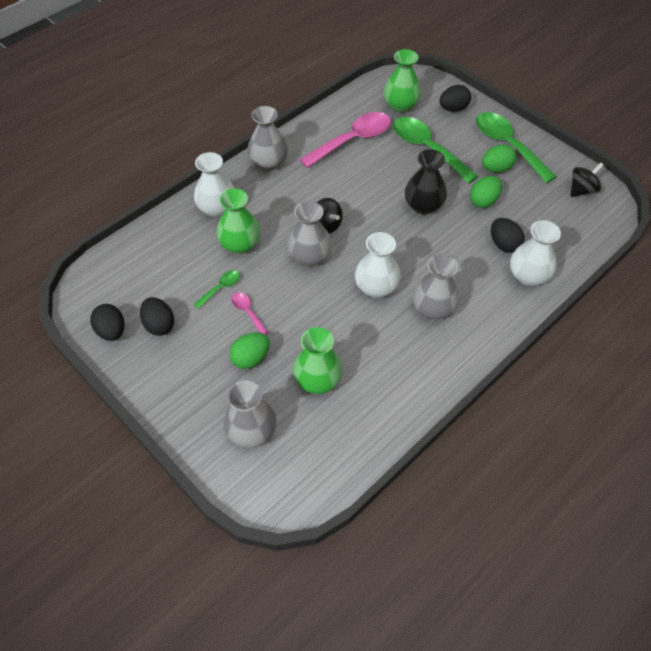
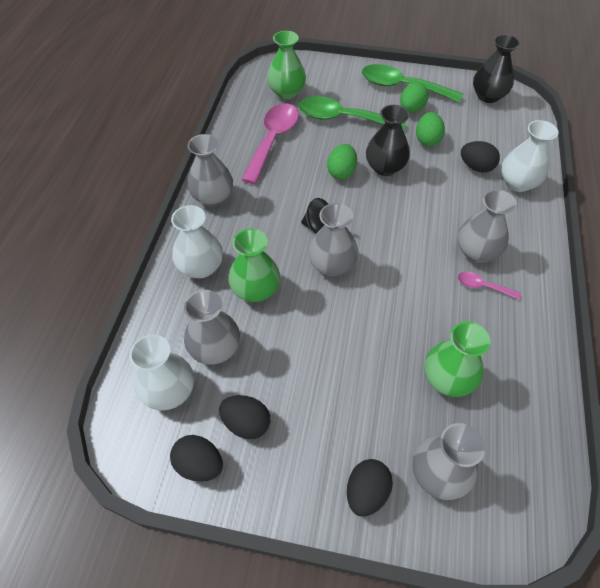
camera: 35 degrees left, 0 degrees up
(180, 267) = (215, 348): none -> grey vase
(221, 288) = (275, 345): green spoon -> none
(248, 312) = (323, 353): pink spoon -> pink spoon (482, 286)
(251, 358) = (369, 398): green egg -> green egg (341, 172)
(376, 287) = (414, 260): white vase -> white vase (169, 391)
(453, 109) = (332, 76): black egg -> black egg (366, 492)
(582, 190) = (488, 96): black spinning top -> black vase

